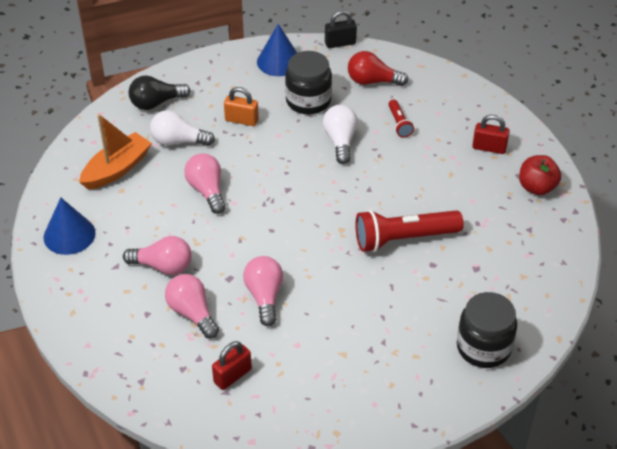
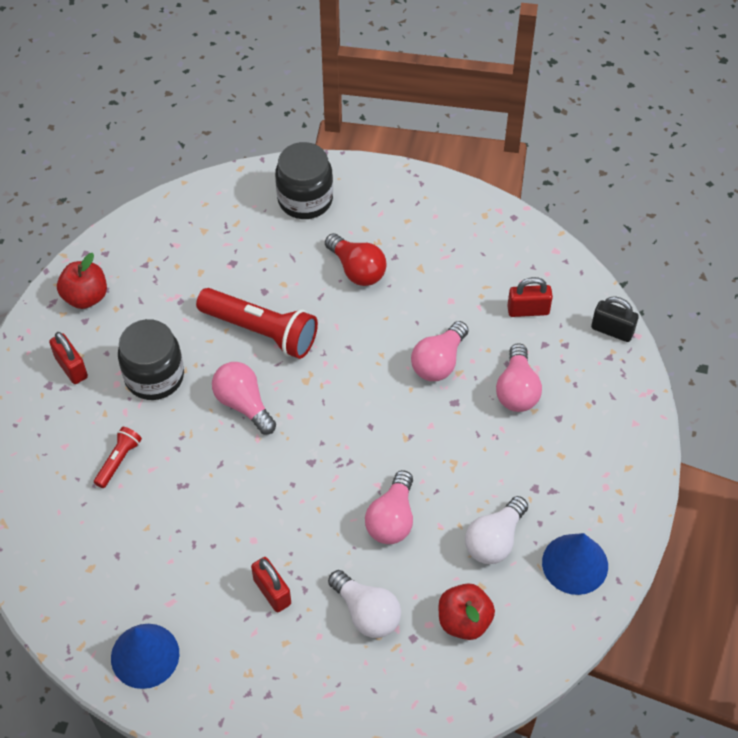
camera: 140 degrees left, 10 degrees up
(117, 169) = (464, 621): orange boat -> red apple
(156, 103) = (343, 696): black light bulb -> none
(163, 266) = (506, 458): pink light bulb -> pink light bulb (243, 404)
(241, 120) = (272, 592): orange padlock -> red padlock
(308, 101) = (175, 565): black jar -> black jar (154, 376)
(340, 43) = (47, 630): black padlock -> black padlock (612, 330)
(340, 141) = (200, 483): white light bulb -> white light bulb (494, 540)
(372, 81) = (79, 540): red light bulb -> red light bulb (357, 269)

